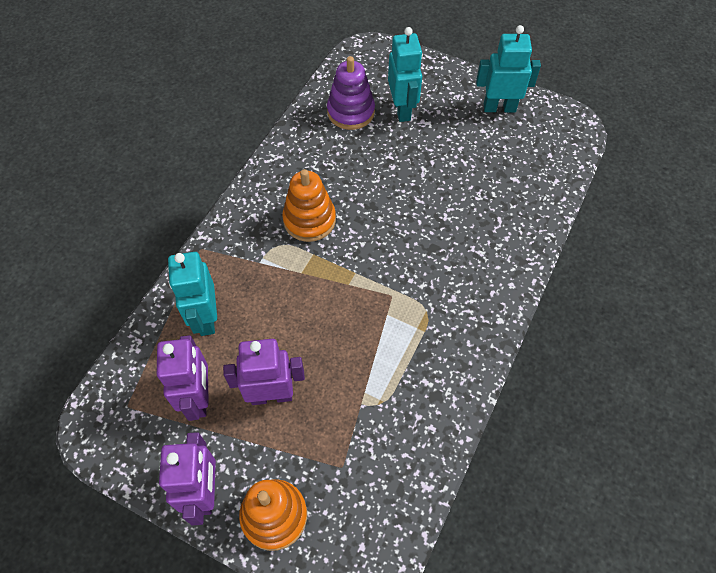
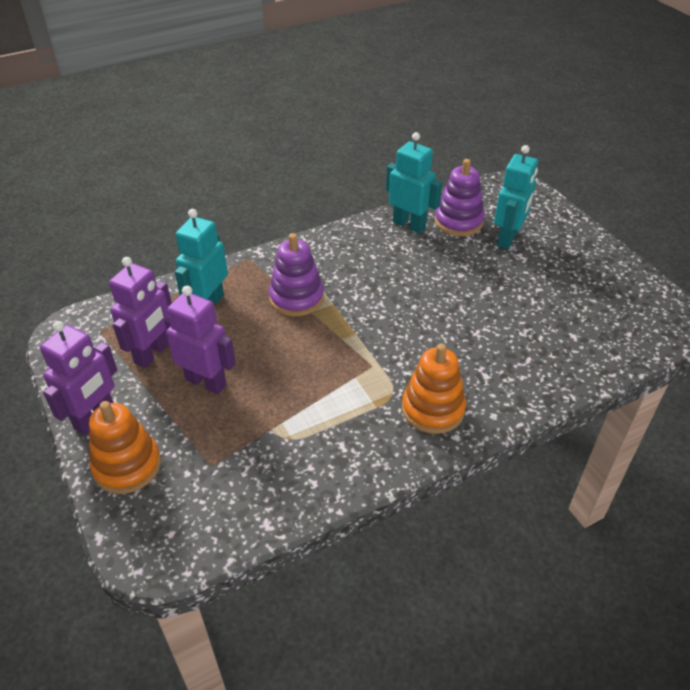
camera: 35 degrees right, 15 degrees down
(278, 266) = (296, 298): none -> purple stacking toy
(309, 220) = (352, 279): orange stacking toy -> orange stacking toy (433, 409)
(499, 108) = (607, 275): turquoise robot -> turquoise robot (409, 225)

